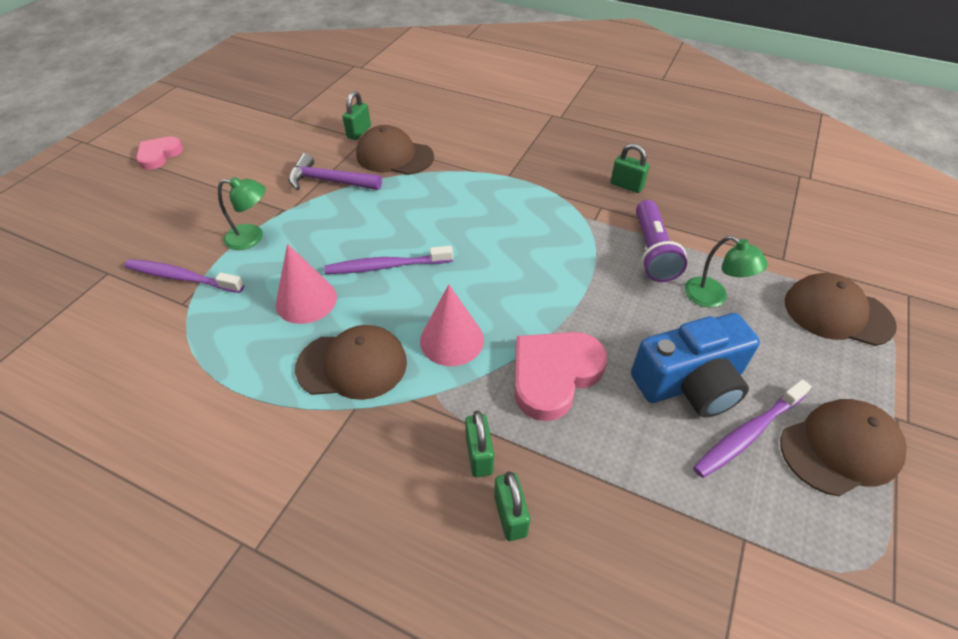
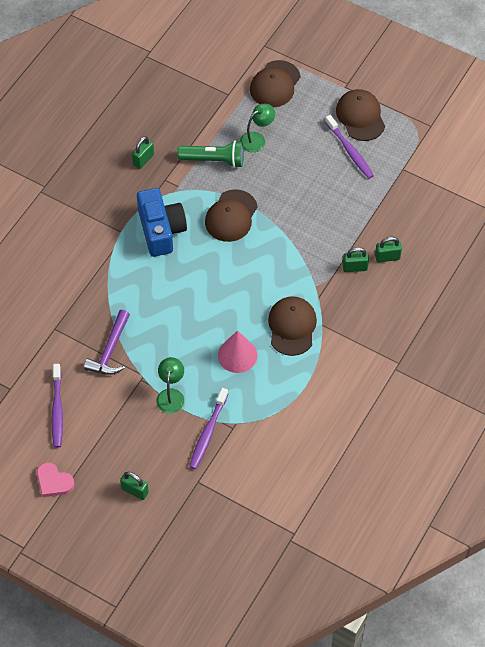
camera: 85 degrees left, 10 degrees up
(359, 132) = (43, 333): green padlock -> green padlock (135, 490)
(386, 266) = (210, 310): purple toothbrush -> purple toothbrush (57, 410)
(394, 156) = (83, 306): brown cap -> brown cap (231, 216)
(452, 340) = (277, 276): pink cone -> none
(554, 375) = (307, 228): pink heart -> none
(652, 252) = (214, 160): purple flashlight -> green flashlight
(690, 383) = (317, 167): blue camera -> blue camera (161, 230)

